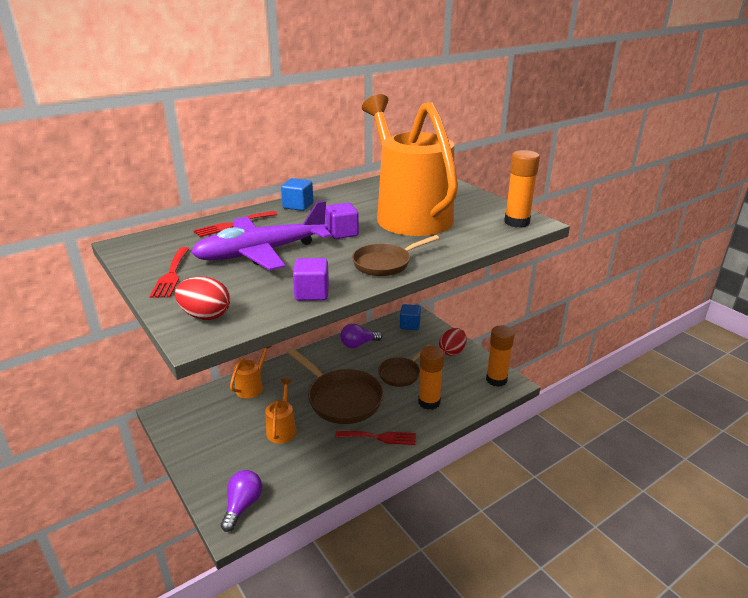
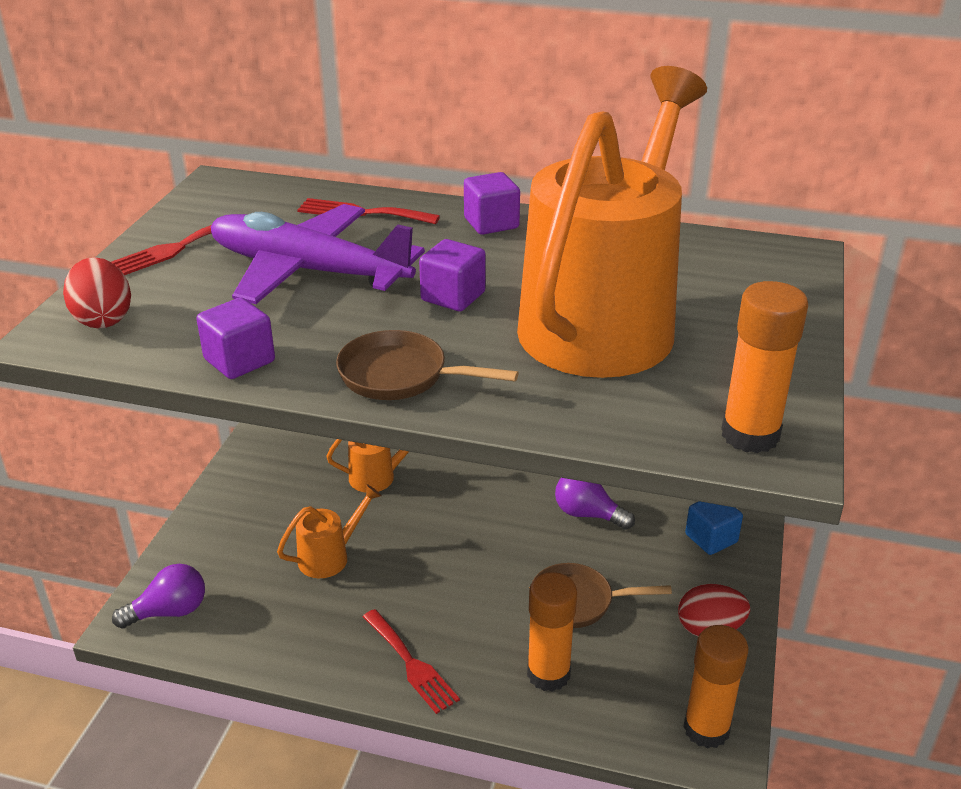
camera: 50 degrees right, 5 degrees up
(298, 206) = (491, 223): blue cube -> purple cube
(341, 399) = (448, 574): brown pan -> none

